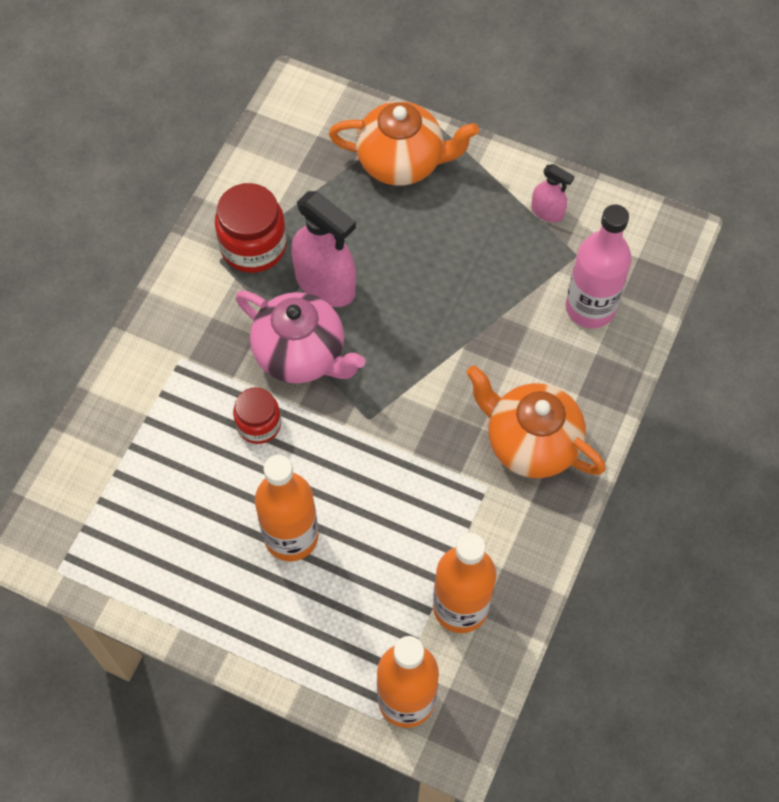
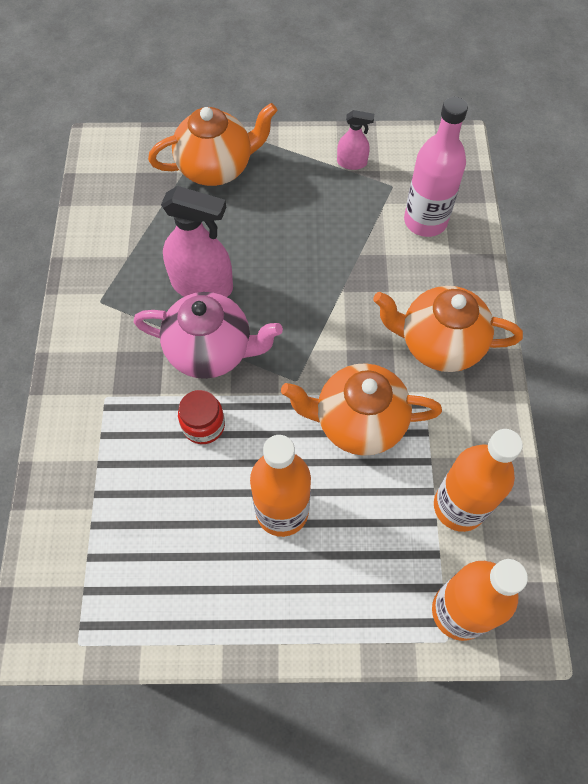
camera: 25 degrees left, 0 degrees up
(253, 246) = (124, 278): red jar -> none
(407, 485) = (358, 422): none -> orange teapot

